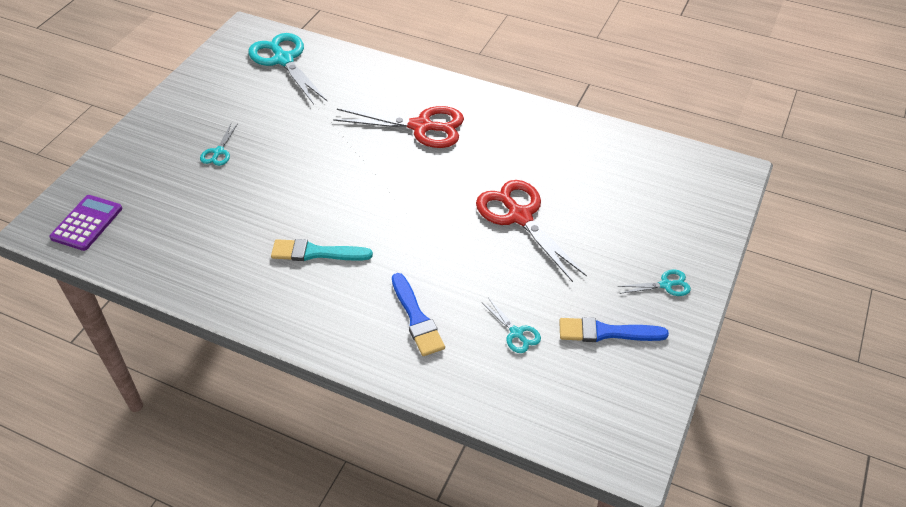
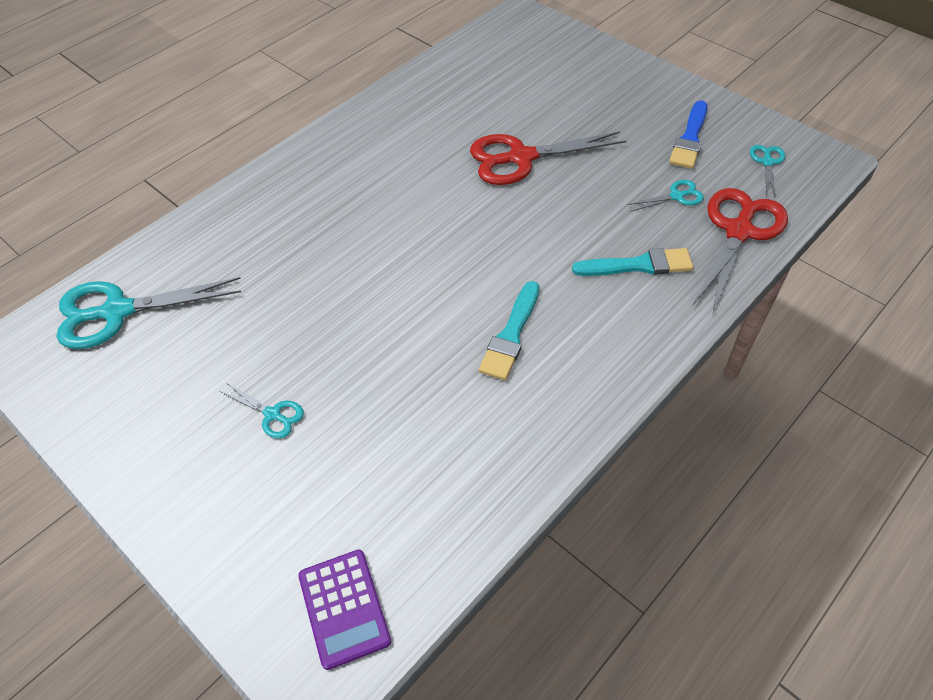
camera: 70 degrees left, 5 degrees up
(87, 223) = (344, 608): purple calculator -> purple calculator turned 150 degrees counterclockwise
(416, 318) = (638, 265): blue brush -> turquoise brush
(421, 127) = (341, 202): red scissors -> red scissors (739, 231)
(666, 285) = (643, 89): turquoise scissors -> turquoise scissors (767, 162)

